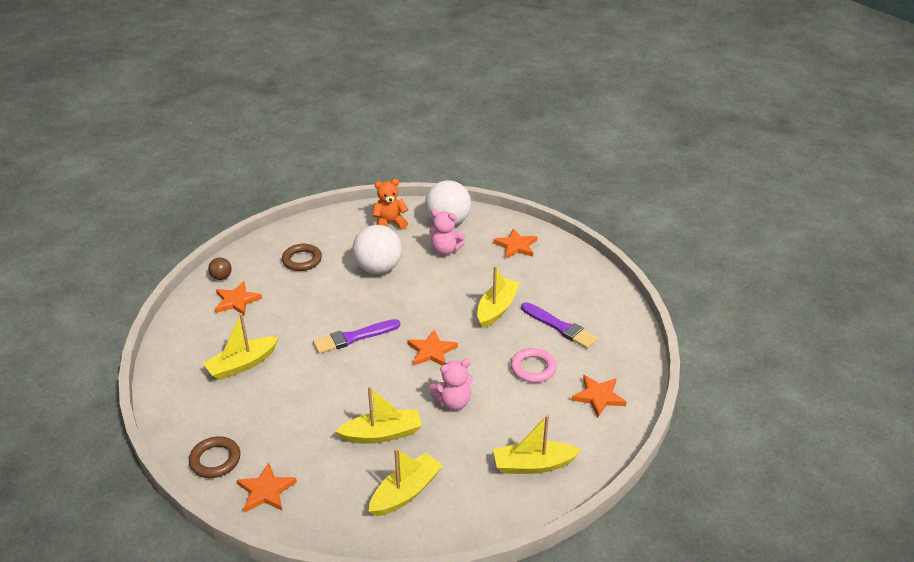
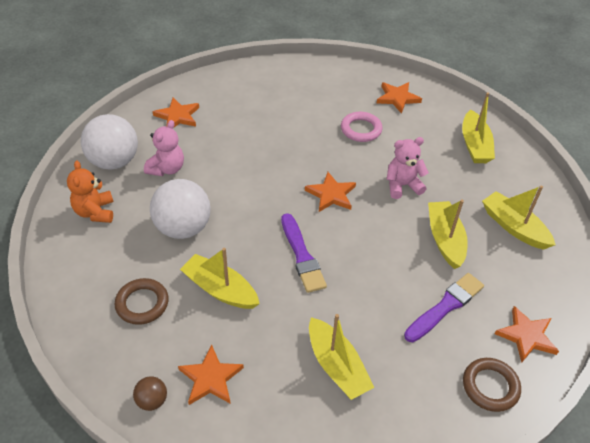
camera: 85 degrees left, 10 degrees up
(453, 402) = (402, 185): pink teddy bear -> pink teddy bear turned 90 degrees counterclockwise
(497, 308) = (275, 142): yellow boat -> yellow boat (220, 289)
(560, 327) = (308, 106): purple brush -> purple brush (445, 306)

